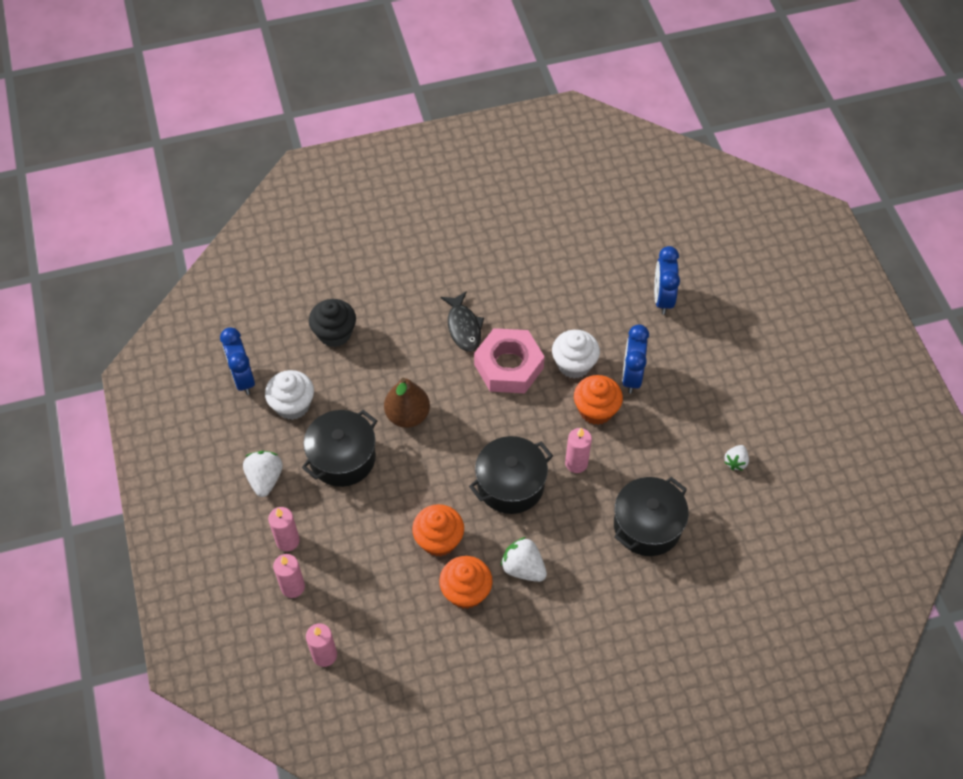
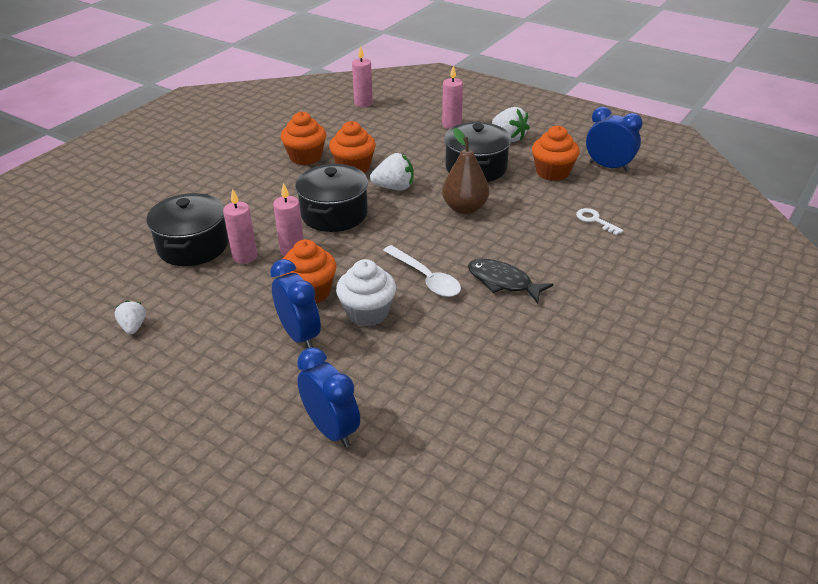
camera: 140 degrees right, 20 degrees down
(292, 405) = (552, 172): white cupcake -> orange cupcake
(293, 587) = (420, 113): pink candle -> pink candle (245, 257)
(334, 333) = (595, 220): black cupcake -> white key
(509, 366) = (426, 278): pink nut -> white spoon
(523, 568) = (276, 183): white strawberry -> white strawberry (394, 187)

